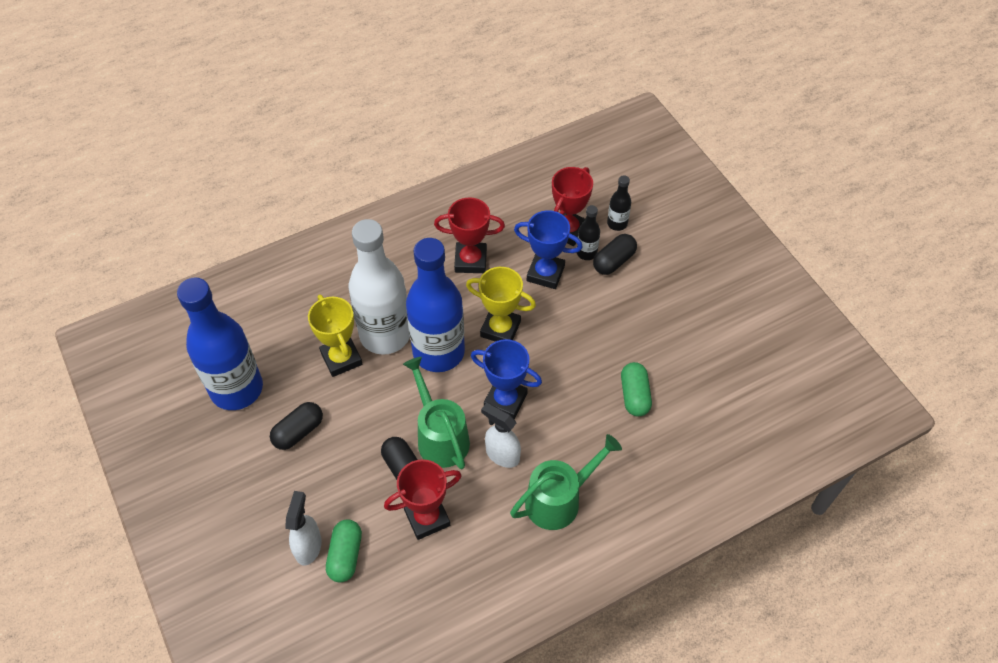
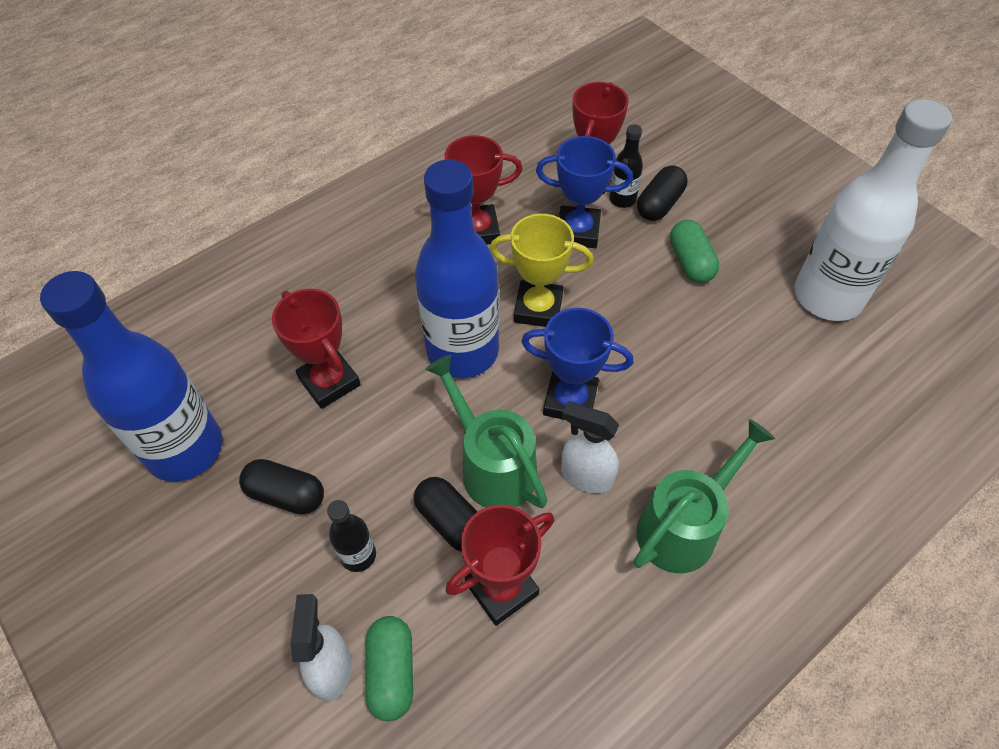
camera: 10 degrees left, 0 degrees up
(298, 432) = (286, 495): black capsule -> black capsule turned 75 degrees clockwise
(341, 358) = (329, 382): yellow trophy -> red trophy
(385, 335) = (384, 340): white bottle -> white bottle (827, 297)
(617, 223) = (649, 161): black bottle -> black bottle (358, 555)
(634, 395) = (740, 365): green capsule -> green capsule (690, 262)

